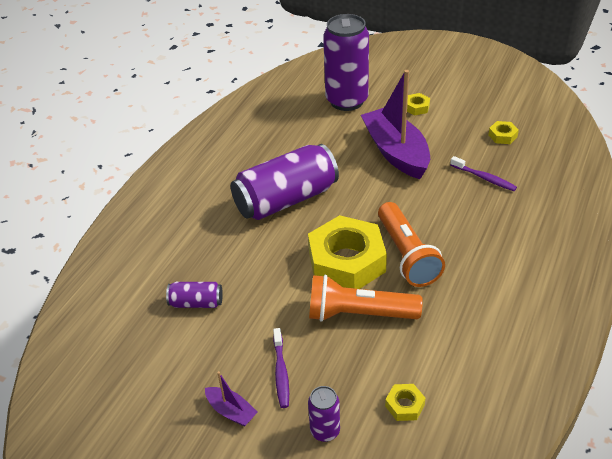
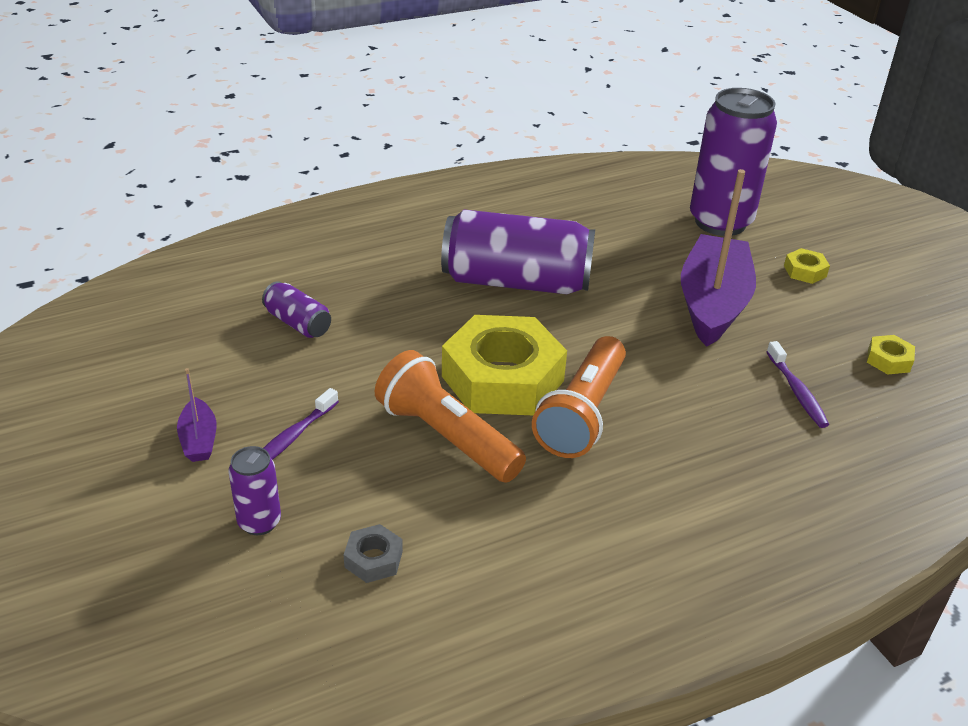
camera: 35 degrees right, 5 degrees down
(405, 405) = (373, 559): yellow nut -> grey nut

